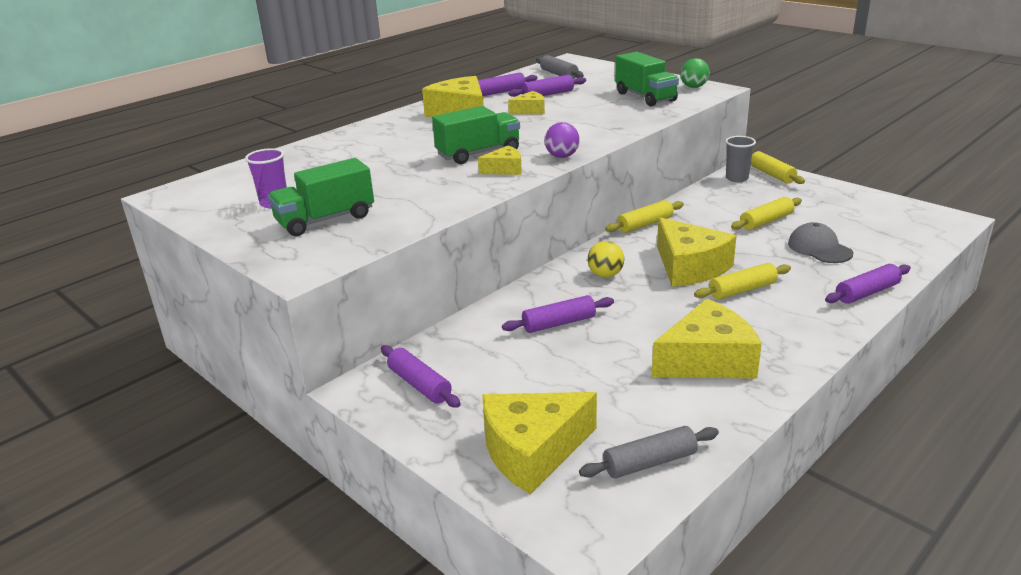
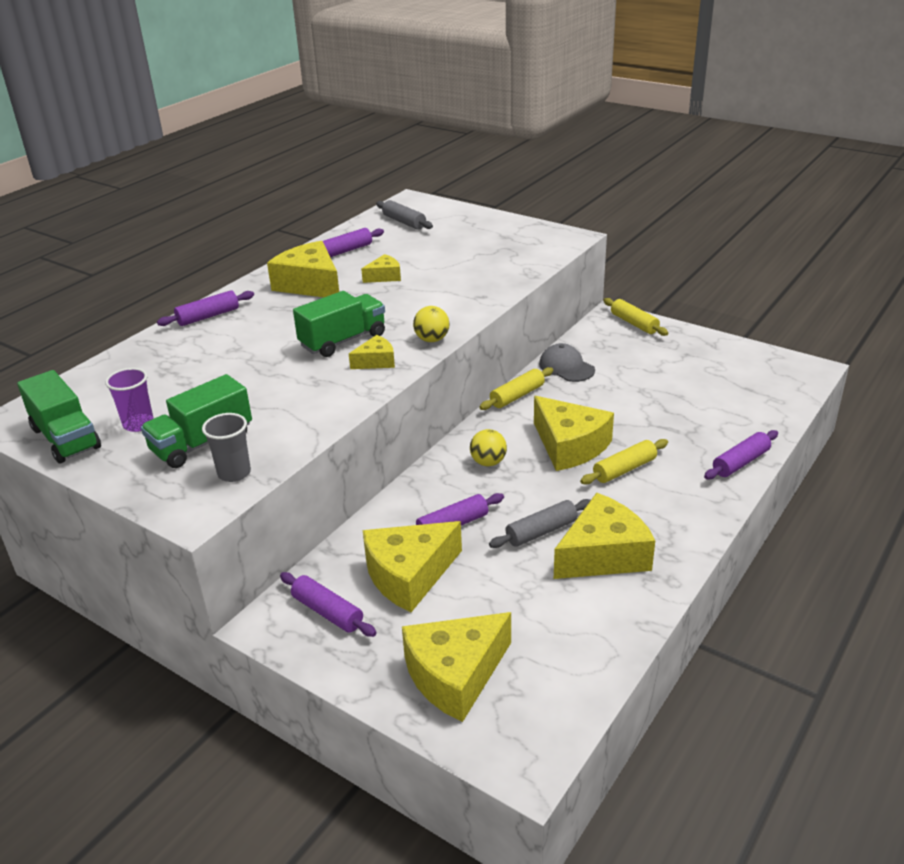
camera: 10 degrees left, 5 degrees up
(506, 361) = (409, 575): none -> yellow cheese
(548, 94) = (398, 252): purple rolling pin -> purple rolling pin (208, 316)
(562, 156) = (432, 339): purple ball -> yellow ball
(645, 97) = (502, 251): green truck -> green truck (66, 438)
(649, 462) = (567, 674): grey rolling pin -> grey rolling pin (541, 531)
(694, 87) = (549, 235): green ball -> none
(737, 178) = (600, 330): grey cup -> grey cup (234, 473)
(766, 221) = (636, 383): yellow rolling pin -> none
(819, 248) = (691, 413): grey cap -> grey cap (566, 367)

